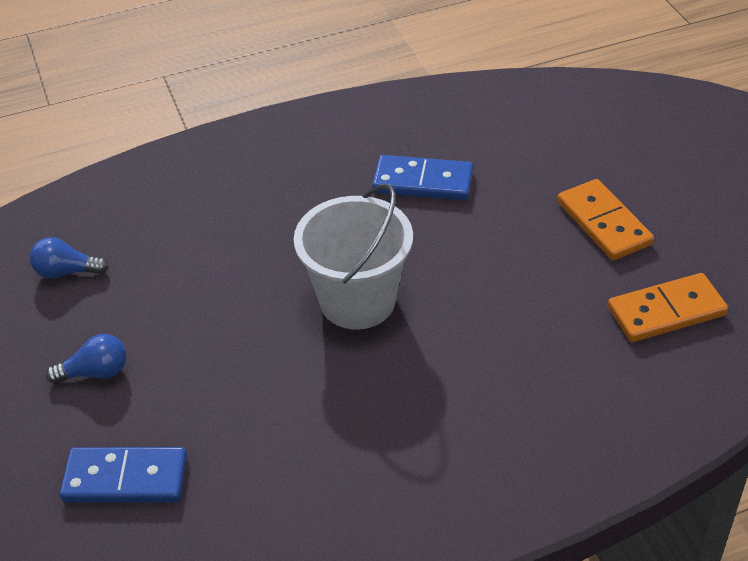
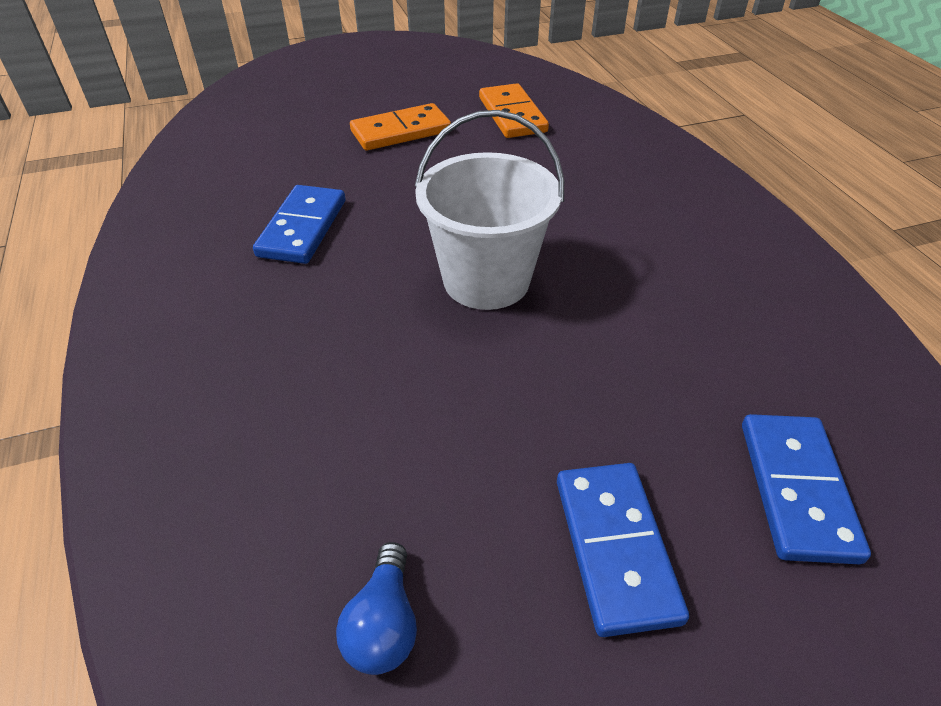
camera: 90 degrees left, 0 degrees up
(95, 372) = (616, 548): blue light bulb -> blue domino

